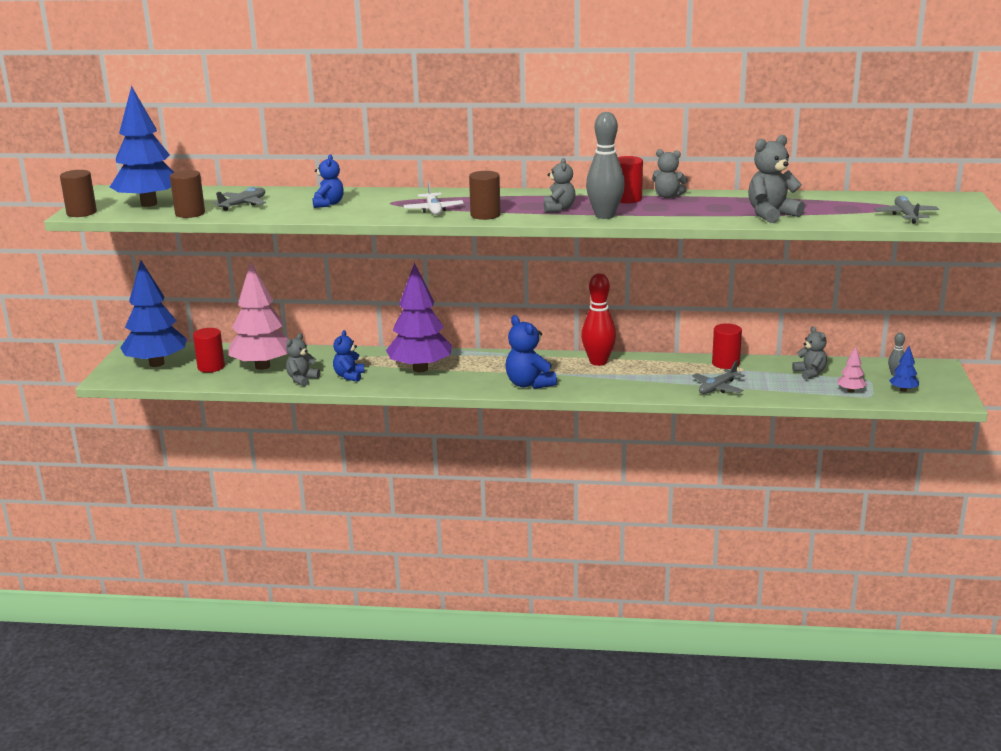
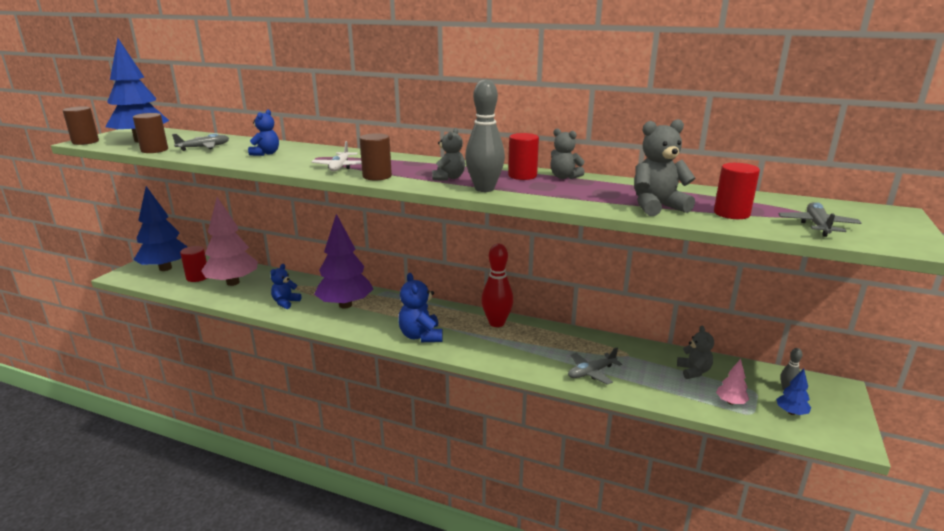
camera: 15 degrees right, 0 degrees up
(302, 379) = (248, 299): grey teddy bear -> none
(725, 363) = (613, 345): red cylinder -> red cylinder (731, 213)

